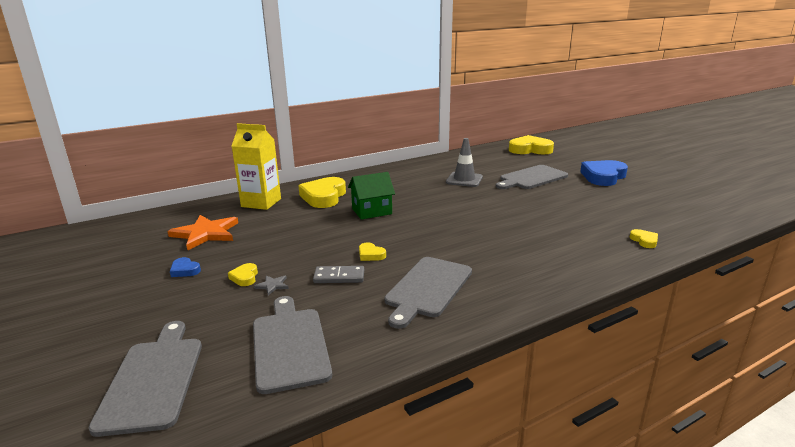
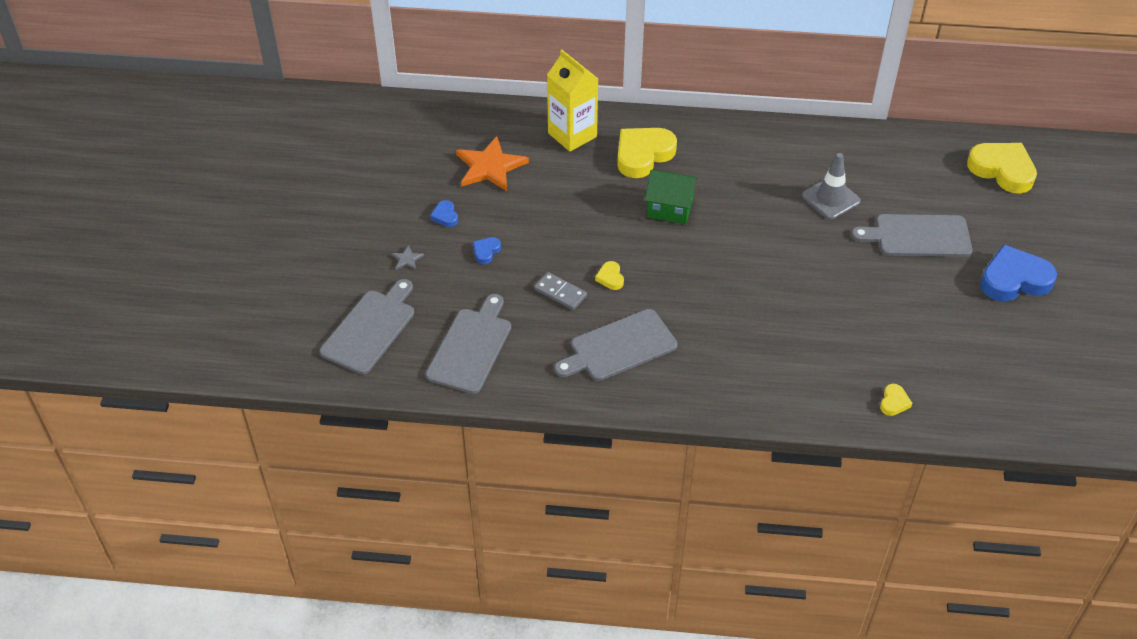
camera: 35 degrees right, 25 degrees up
(245, 277) = (486, 251): yellow heart -> blue heart
(272, 285) = (501, 274): grey star -> grey star (407, 259)

